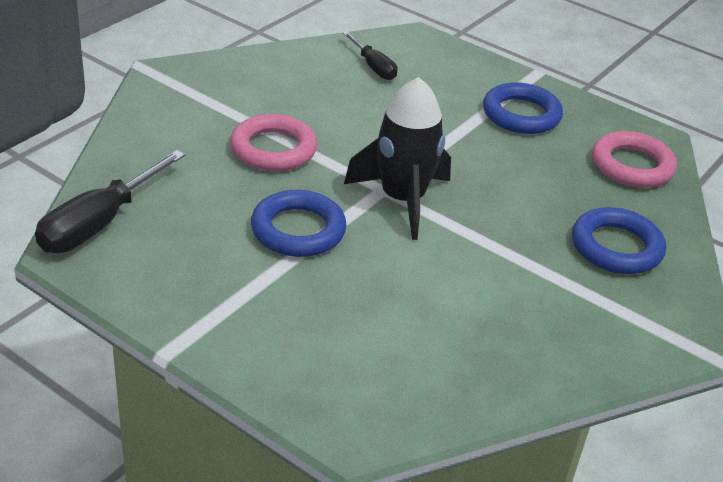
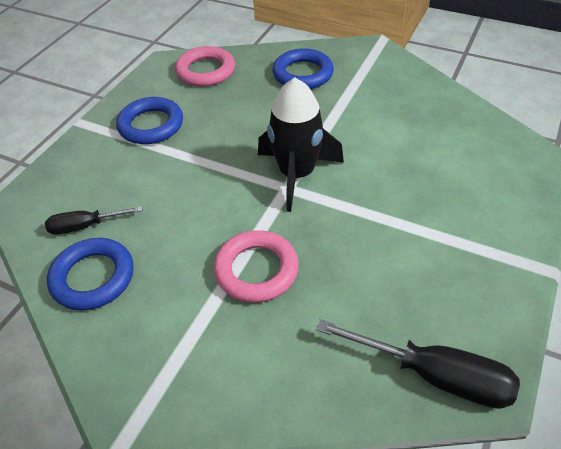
camera: 95 degrees left, 10 degrees up
(298, 230) = (366, 227): blue ring -> blue ring (93, 277)
(373, 67) = (85, 226): black screwdriver -> black screwdriver turned 150 degrees counterclockwise

